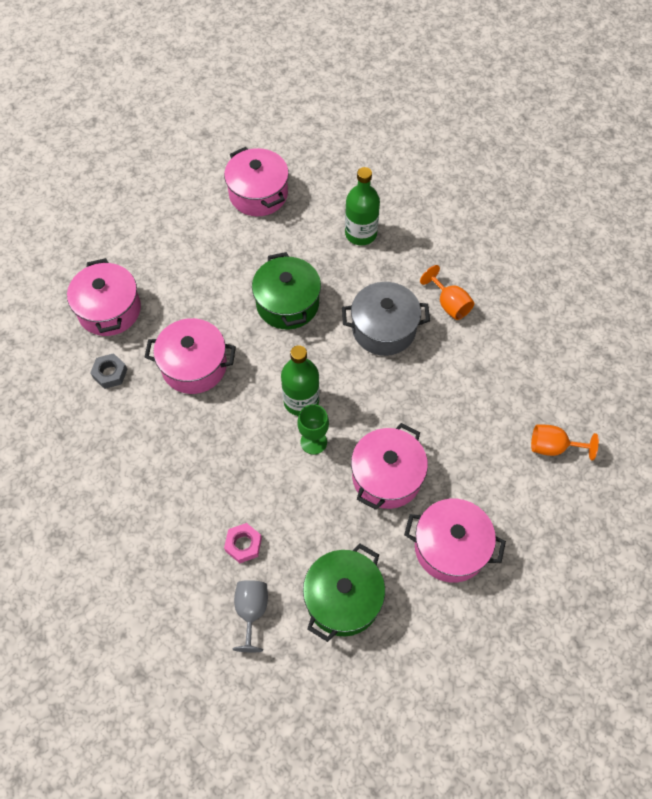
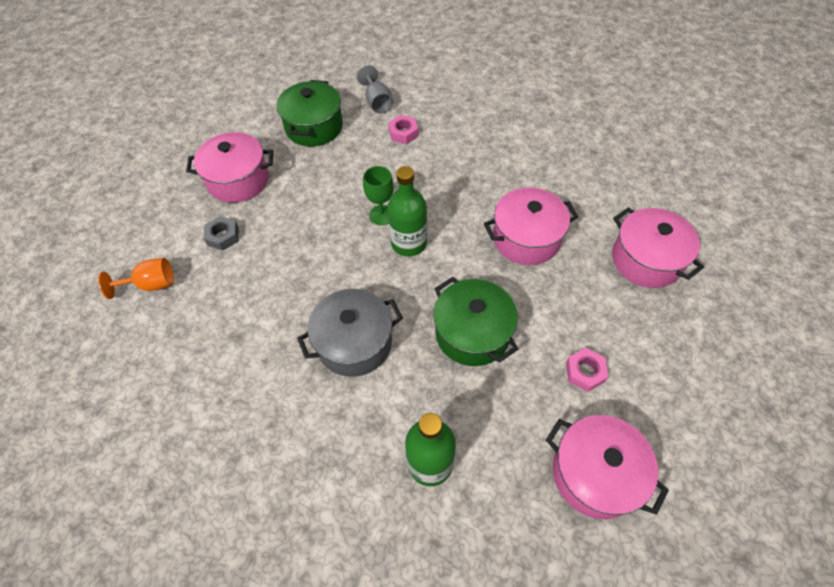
camera: 160 degrees right, 5 degrees down
(110, 373) = (596, 207): grey nut -> grey nut (223, 236)
(222, 249) = (585, 372): none -> pink nut
(387, 476) = (306, 210): pink pot -> none
(449, 304) = (286, 402): orange goblet -> none

